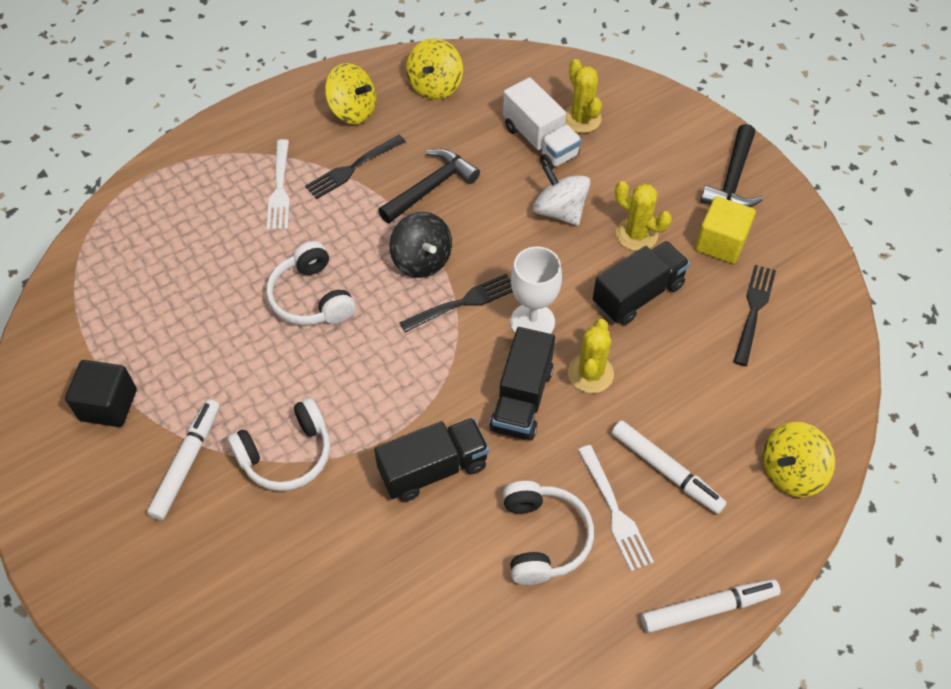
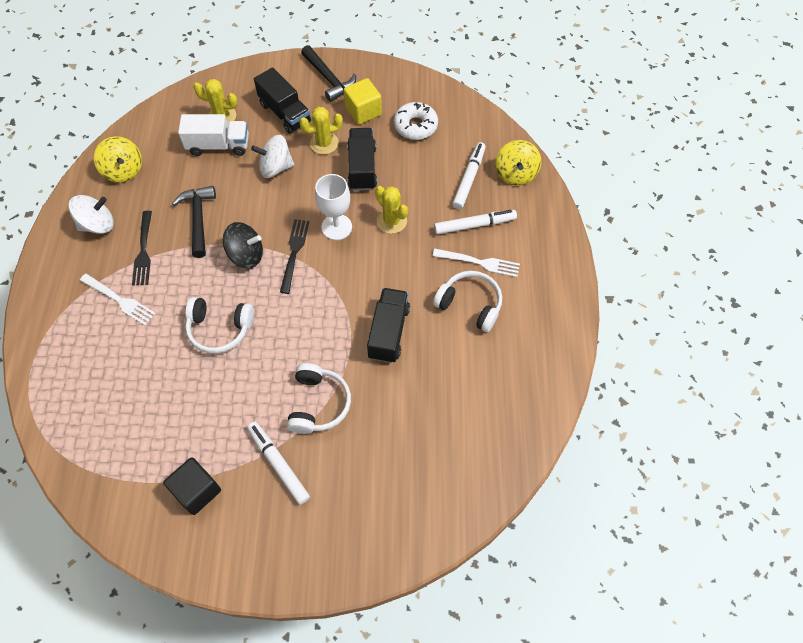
camera: 55 degrees left, 5 degrees up
(353, 110) = (97, 225): yellow spinning top -> white spinning top
(522, 399) = (380, 262): black truck -> black truck (285, 113)
(708, 608) = (560, 257): white marker -> white marker (469, 179)
(753, 311) = (415, 126): black fork -> white donut

